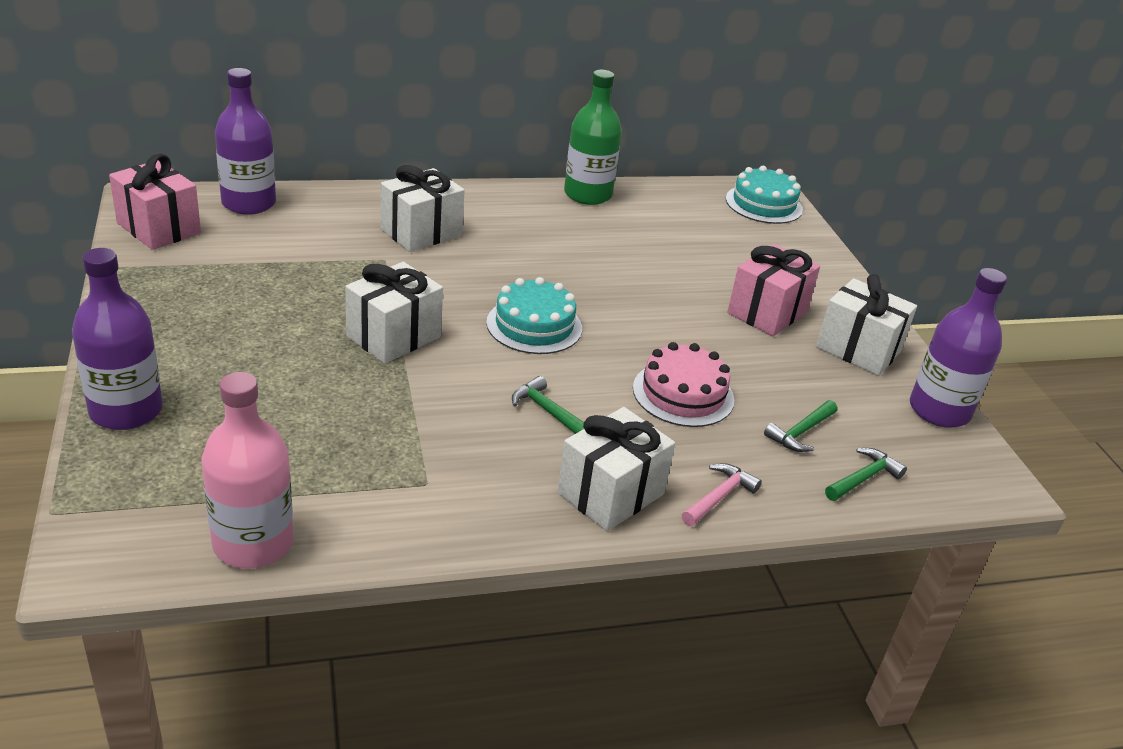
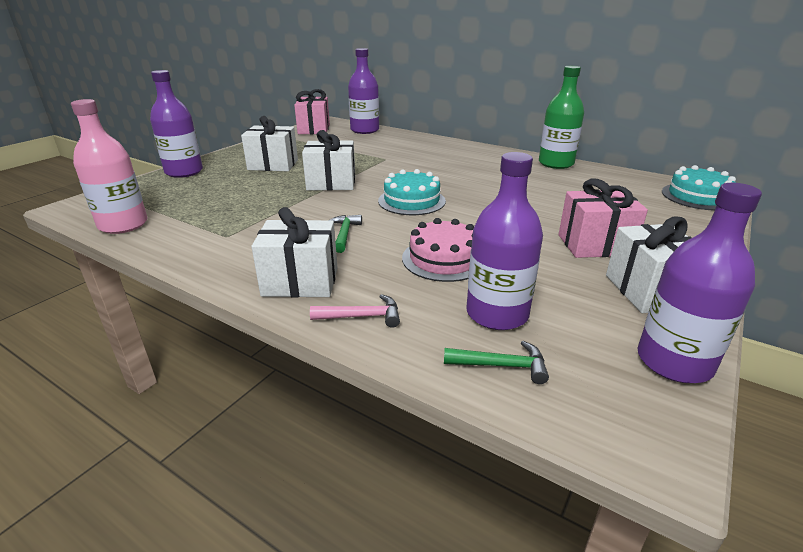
camera: 50 degrees right, 5 degrees down
(421, 232) = (424, 155): white gift -> white gift (273, 165)
(801, 432) = (497, 314): green hammer -> purple bottle

